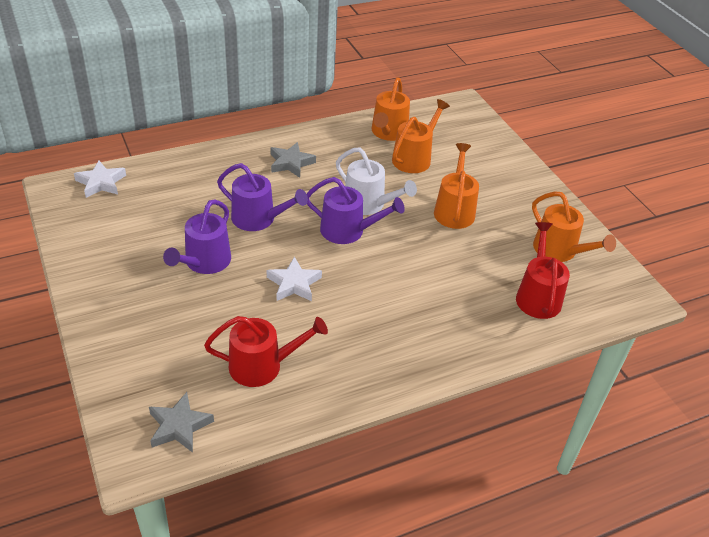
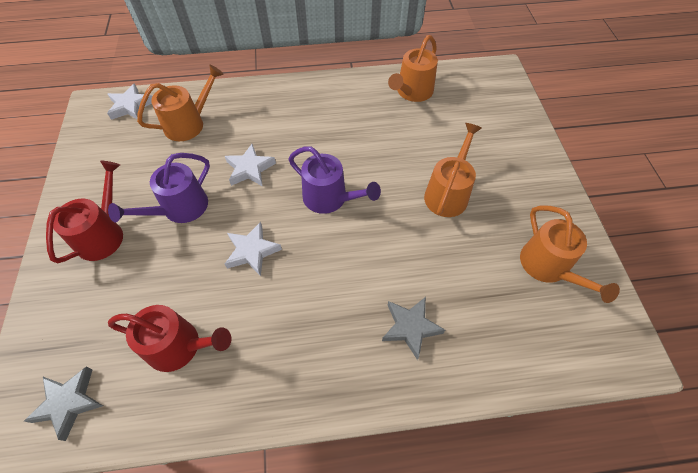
camera: 20 degrees right, 15 degrees up
(258, 219) = (250, 169): purple watering can -> white star
(291, 163) = (306, 112): grey star -> grey star (410, 327)
(368, 204) = (362, 170): white watering can -> none
(414, 158) = (428, 125): orange watering can -> orange watering can (189, 124)
(538, 296) = (504, 323): red watering can -> red watering can (103, 234)

